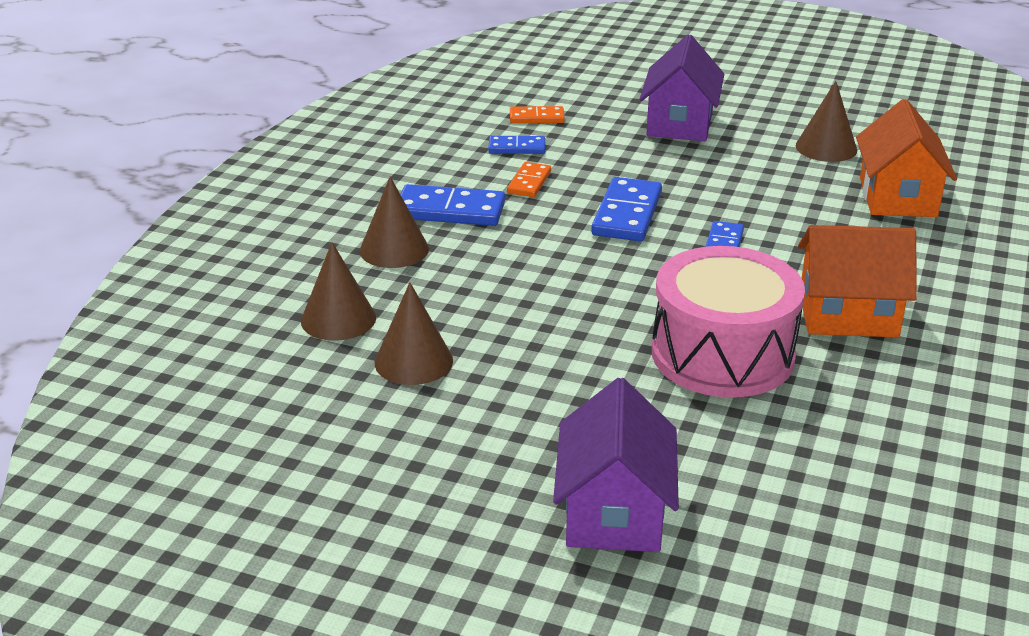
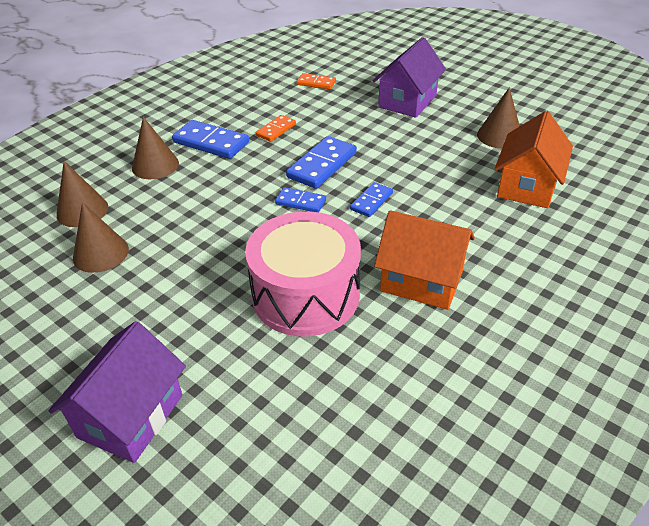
camera: 20 degrees right, 10 degrees up
(517, 148) = (287, 103): blue domino -> blue domino (301, 202)

